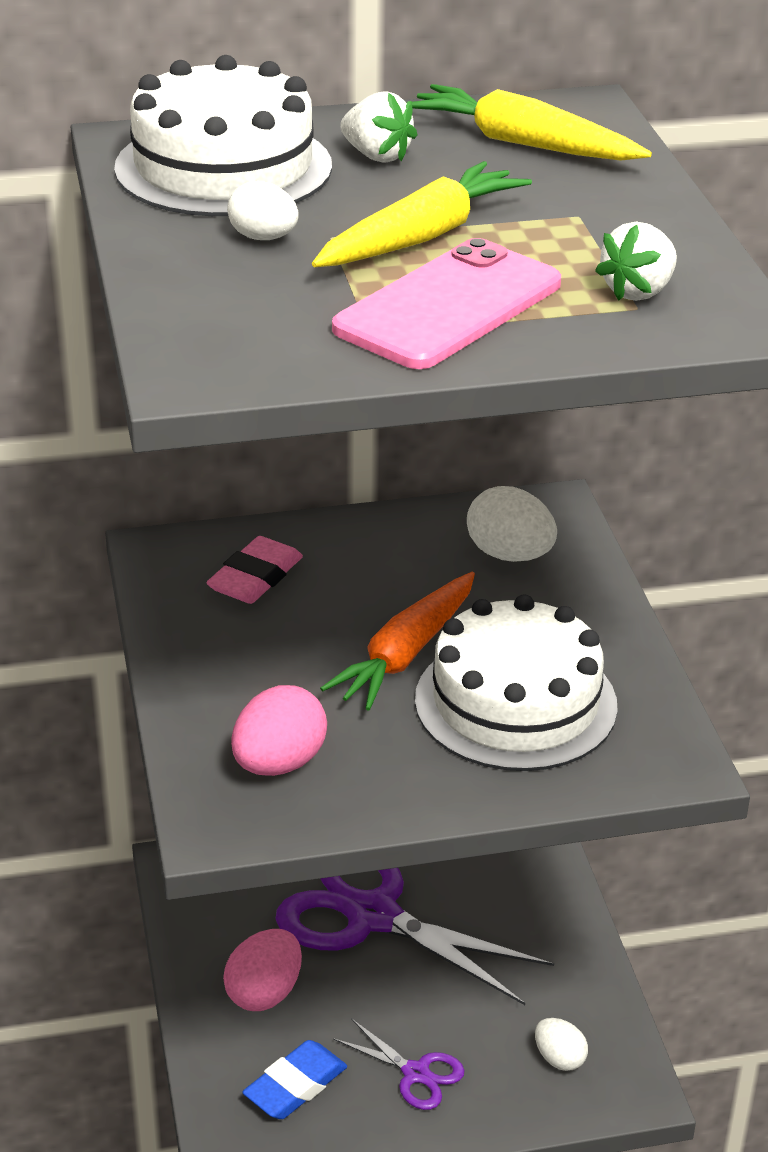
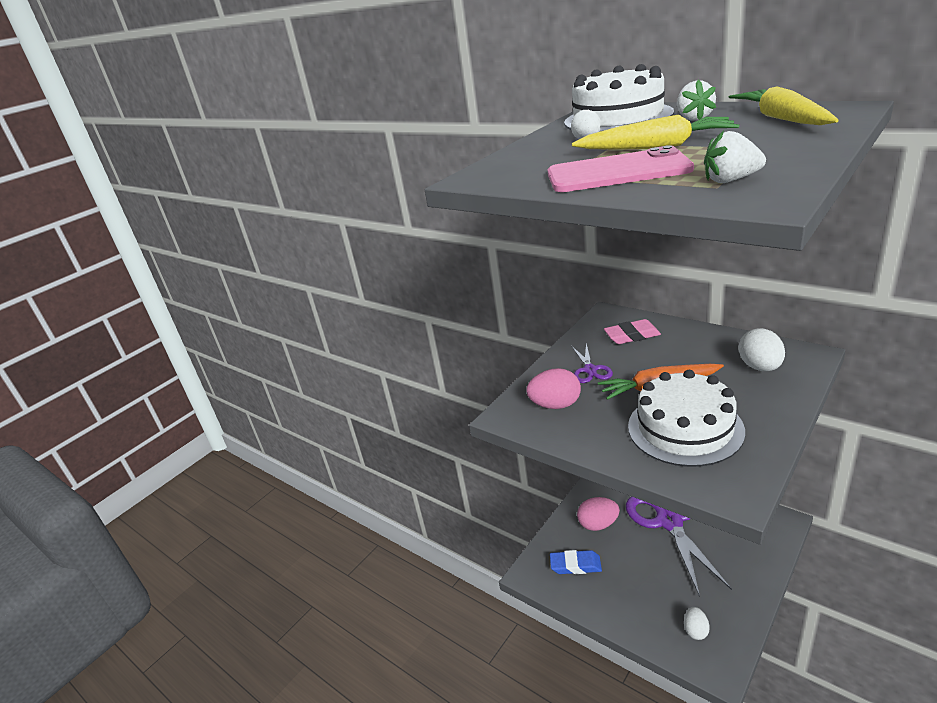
camera: 55 degrees right, 5 degrees down
(416, 1073) = (626, 592): purple scissors -> purple scissors (590, 370)

